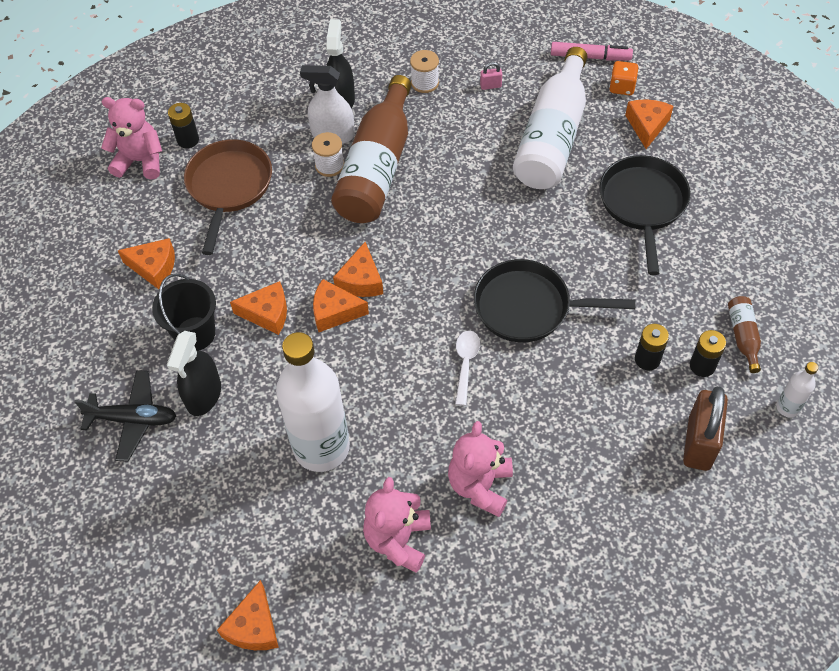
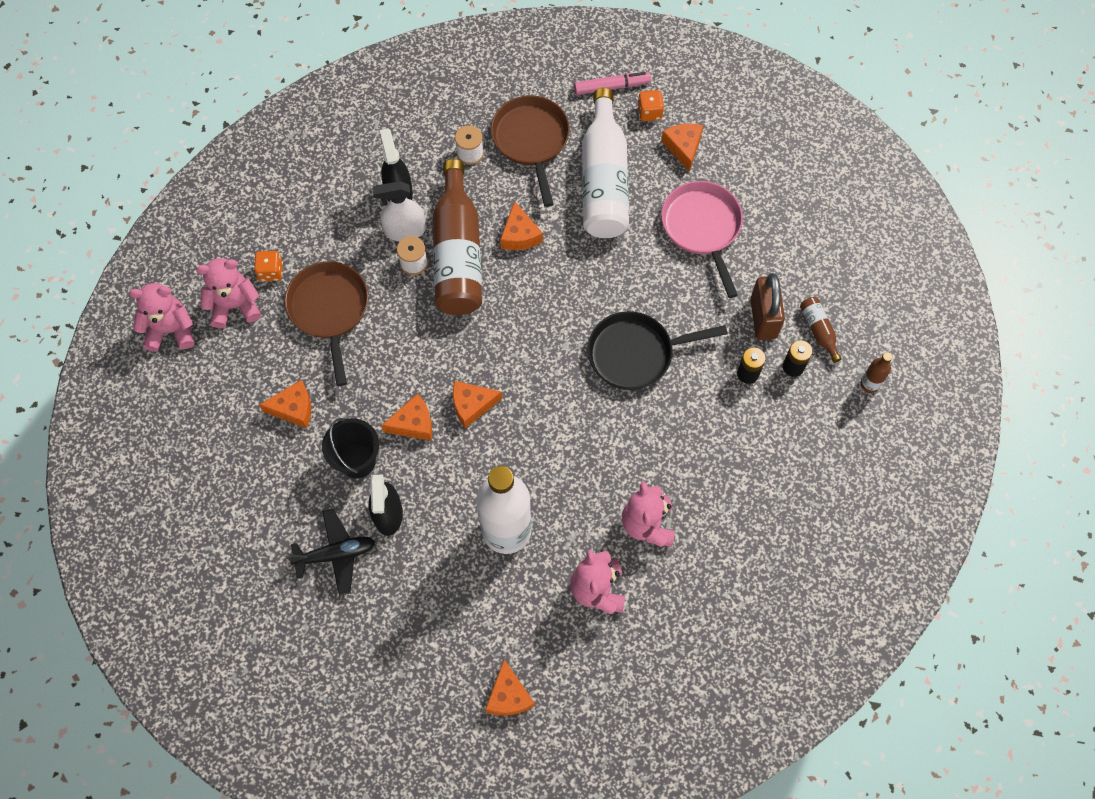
camera: 20 degrees left, 10 degrees up
(70, 167) = (171, 330): none -> pink teddy bear
(188, 140) = (271, 272): black battery -> orange dice
(361, 280) = (484, 369): orange cheese -> orange cheese (519, 235)
(466, 363) = (600, 421): white spoon -> none
(490, 86) = (531, 141): pink padlock -> brown pan
(643, 205) = (702, 228): black pan -> pink pan
(699, 443) = (809, 435): brown padlock -> brown padlock (763, 318)
(787, 407) = (869, 384): white bottle -> brown bottle

